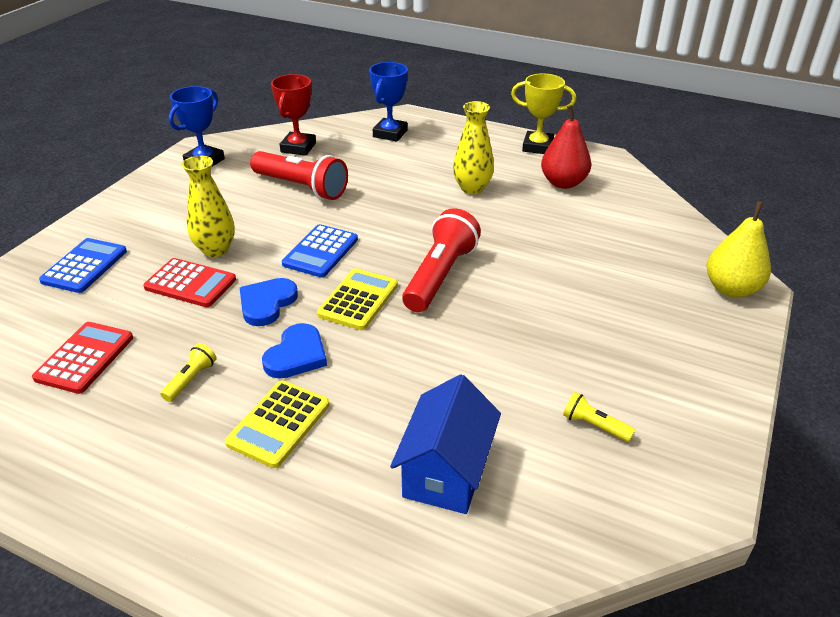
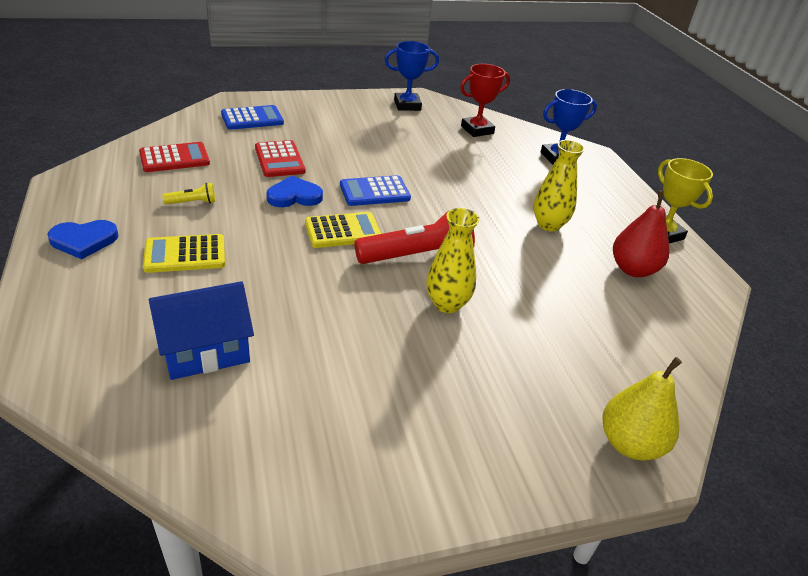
camera: 45 degrees right, 0 degrees up
(215, 249) = (323, 152): yellow vase -> yellow vase (447, 304)
(296, 355) = (257, 231): blue heart -> blue heart (84, 241)
(301, 187) = (434, 152): red flashlight -> none
(594, 425) = (331, 415): yellow flashlight -> none

